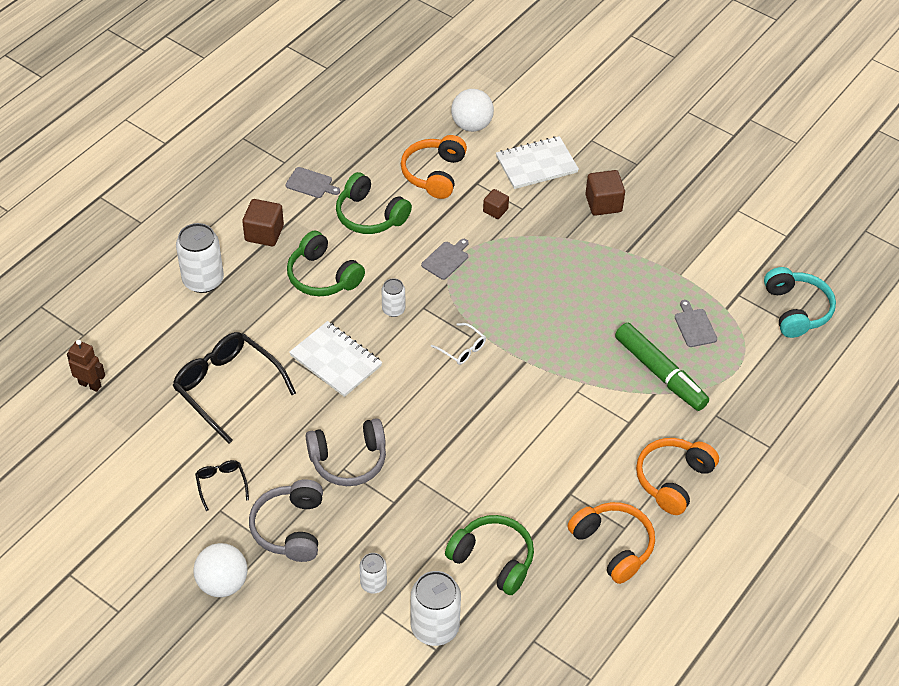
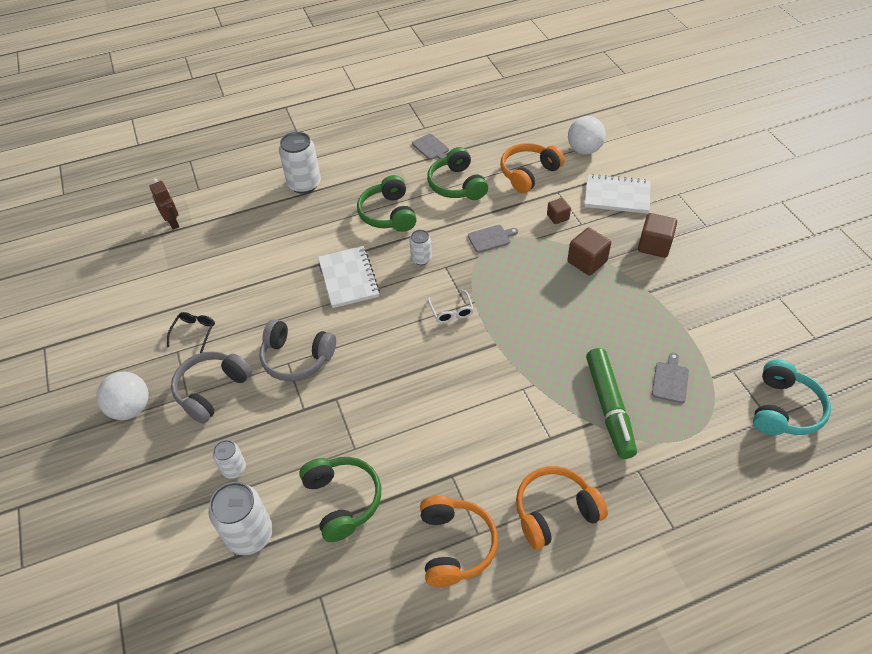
camera: 35 degrees right, 0 degrees up
(227, 387) = (257, 264): black glasses -> none
(264, 233) = (371, 169): brown cube -> brown cube (587, 262)

